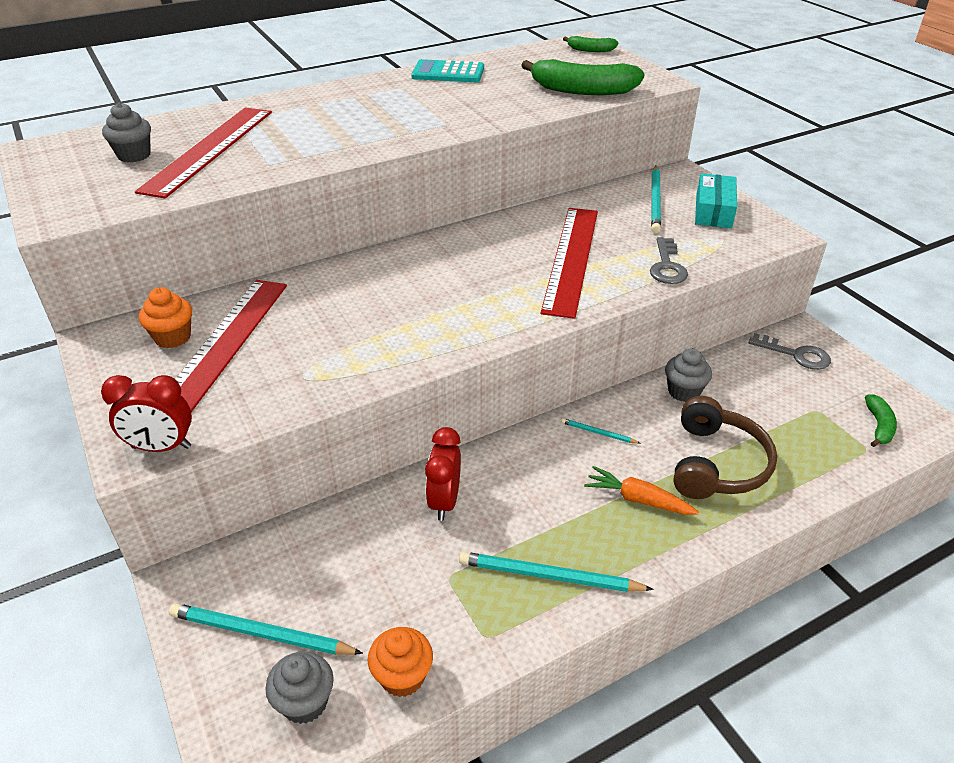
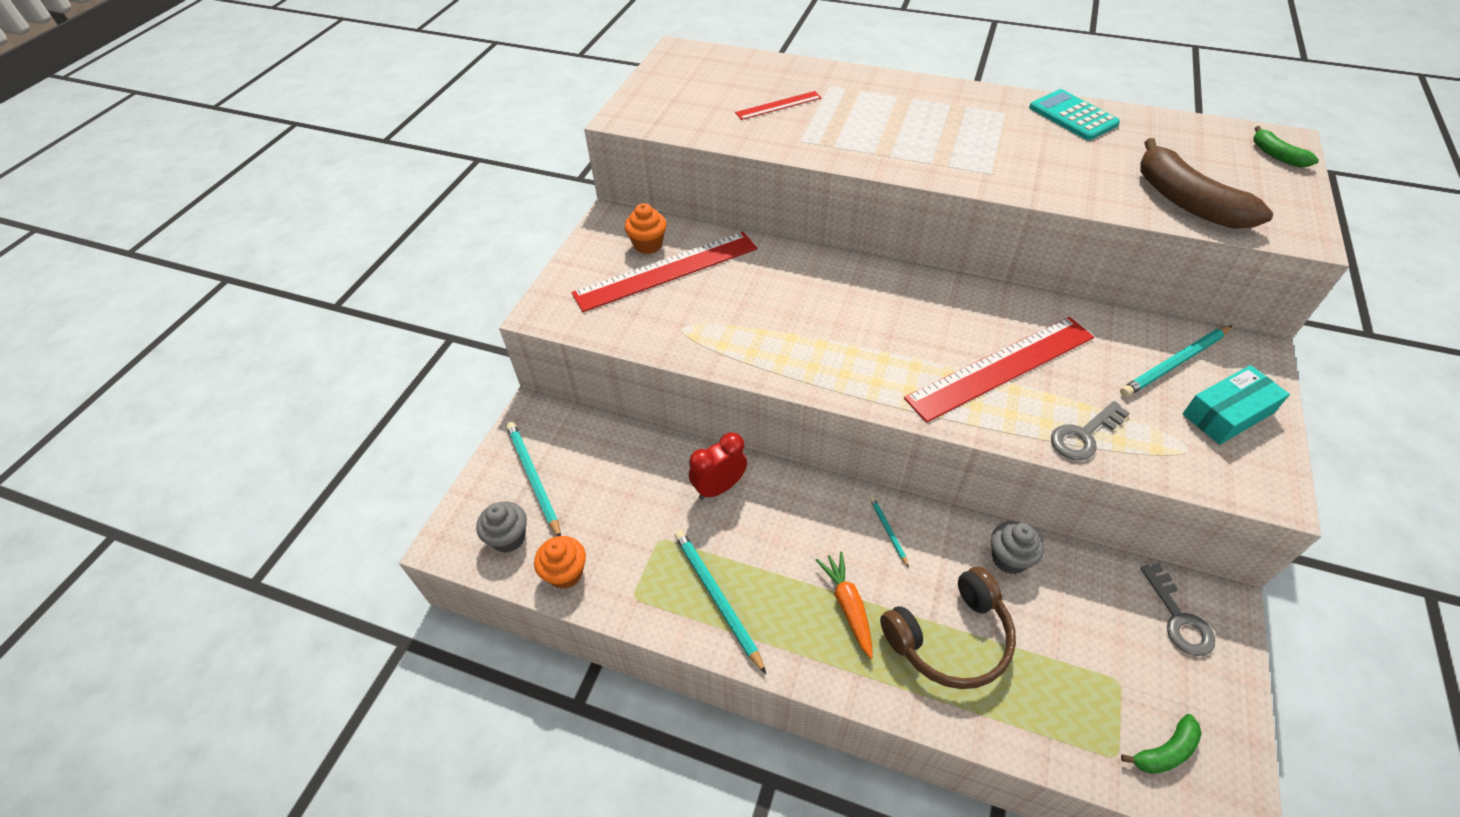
camera: 50 degrees right, 10 degrees up
(134, 155) = (727, 86): grey cupcake -> none
(161, 447) = (558, 319): red clock -> none
(209, 149) = (778, 105): red ruler -> red ruler, size x0.49
(582, 90) = (1186, 201): green banana -> brown banana

